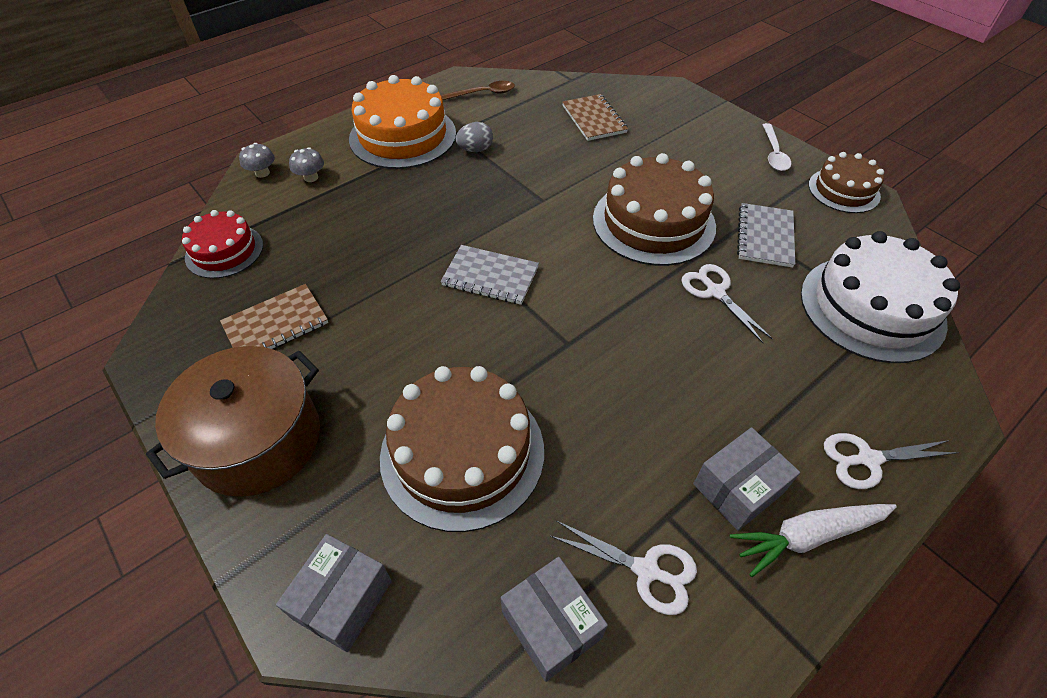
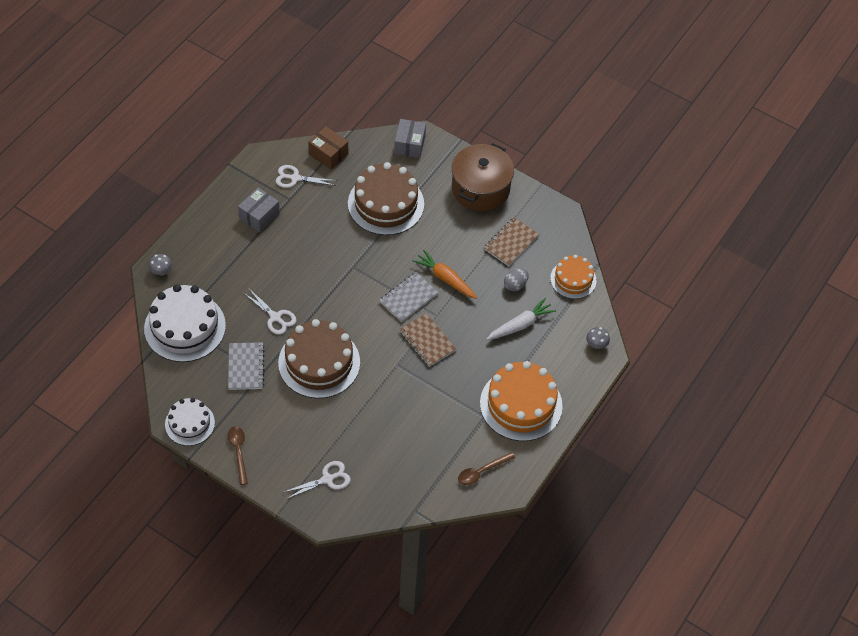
camera: 160 degrees right, 5 degrees up
(224, 251) = (573, 279): red cake -> orange cake
(311, 177) = (561, 348): grey mushroom -> grey mushroom (161, 271)
(418, 292) = (445, 279): none -> orange carrot
(475, 150) = (461, 402): grey egg -> grey egg (515, 285)
(490, 276) = (408, 298): grey notebook -> grey notebook turned 45 degrees counterclockwise
(551, 625) = (328, 154): grey box -> brown box
(593, 119) = (382, 460): brown notebook -> brown notebook (427, 341)
(774, 153) = (238, 452): white spoon -> brown spoon
(808, 536) = (229, 204): white carrot -> white carrot (520, 325)
(843, 190) = (189, 423): brown cake -> white cake
(868, 459) = (199, 241): white scissors -> white scissors (327, 479)

